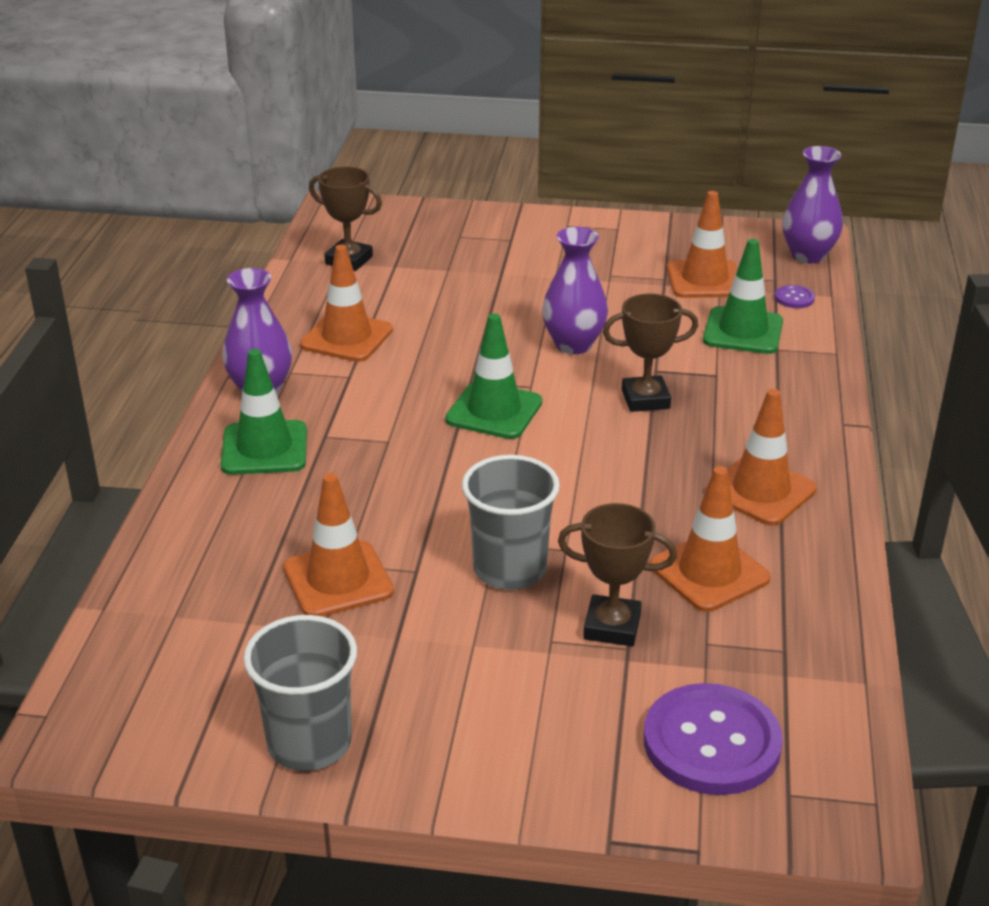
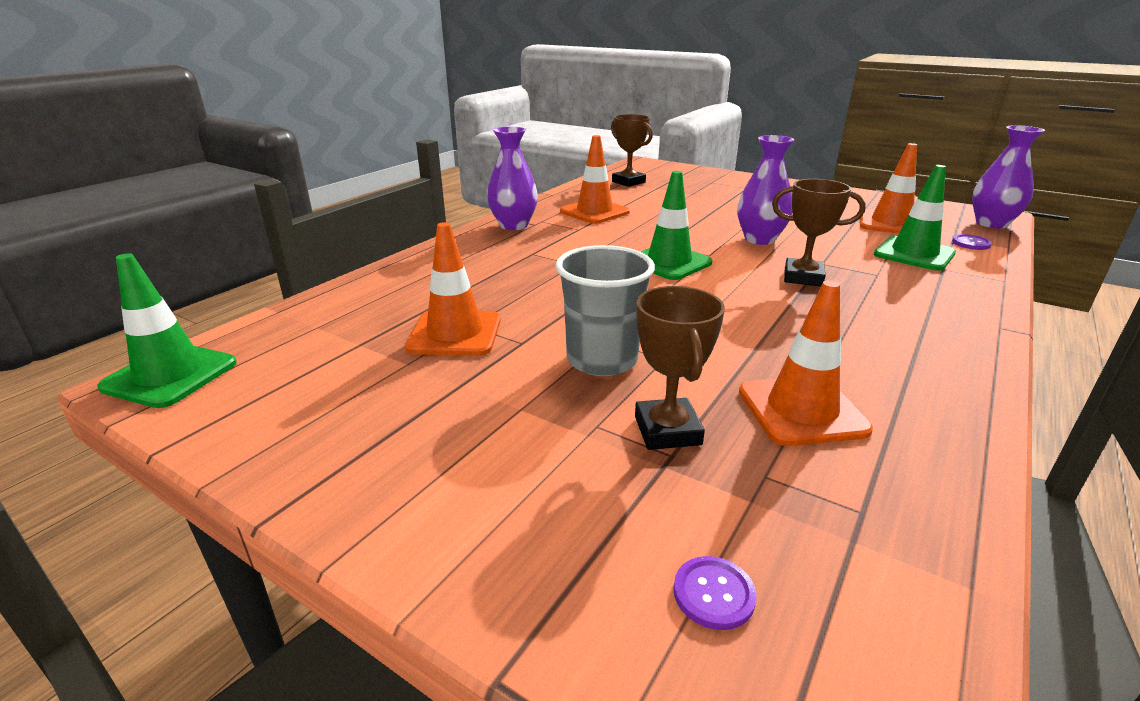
camera: 25 degrees right, 5 degrees down
(264, 448) = (484, 252): green traffic cone -> green traffic cone (170, 375)
(309, 743) = (300, 446): grey cup -> none
(612, 626) = (667, 430): brown trophy -> brown trophy turned 45 degrees clockwise
(711, 742) = (713, 594): purple button -> purple button, size x0.43
(760, 491) = (890, 358): orange traffic cone -> none

